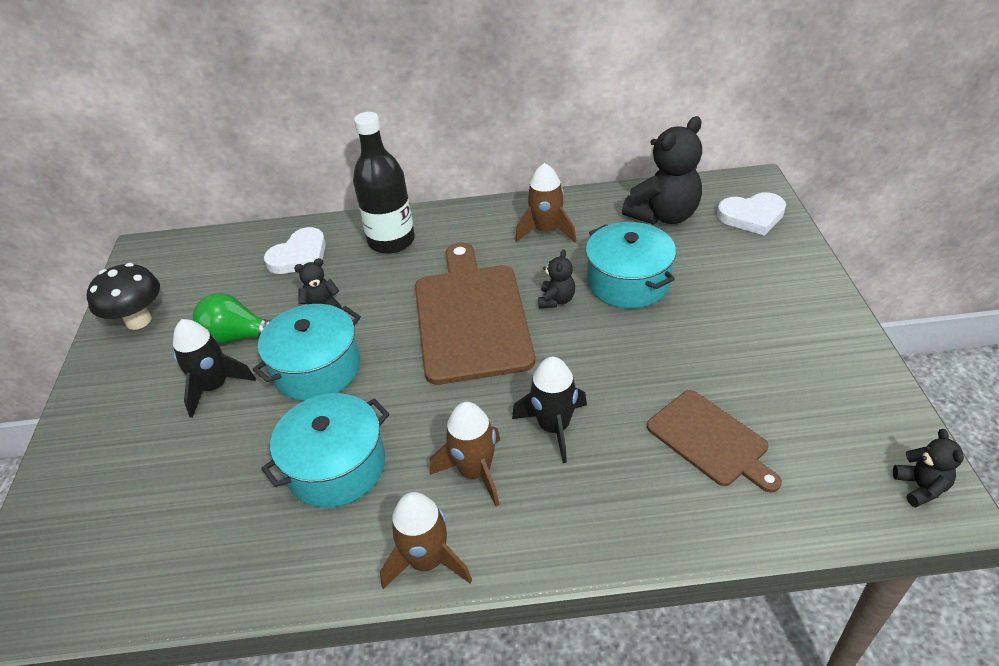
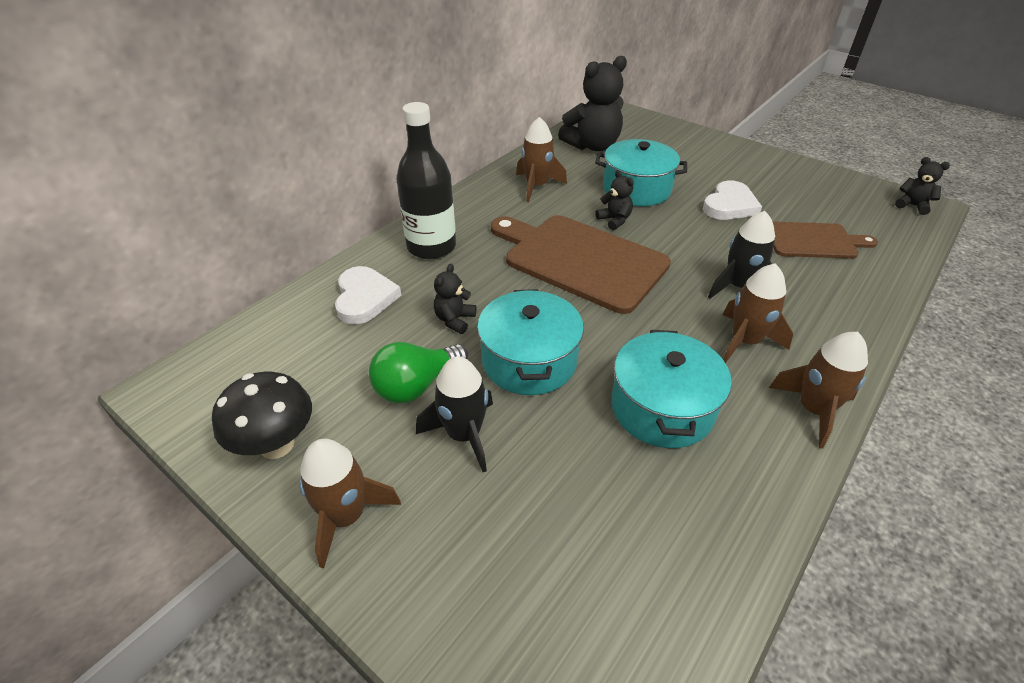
camera: 50 degrees left, 0 degrees up
(109, 385) = (346, 516): none -> brown rocket
(664, 215) = (592, 146): black teddy bear -> black teddy bear turned 60 degrees clockwise
(752, 216) = (639, 126): white heart -> white heart (729, 205)

